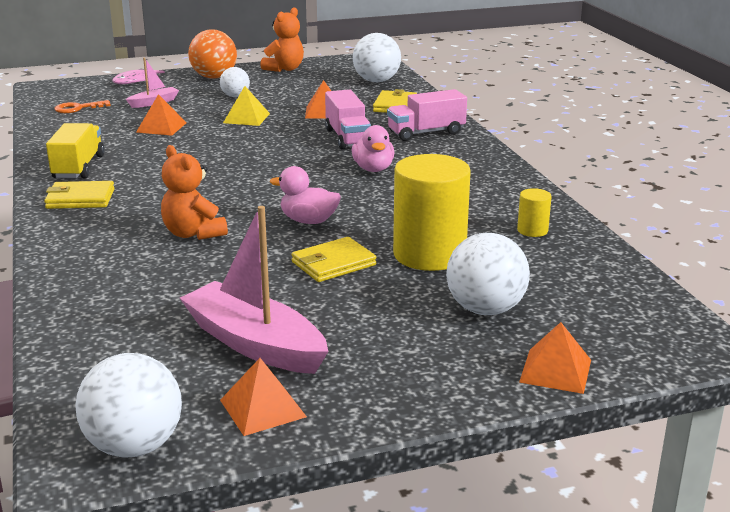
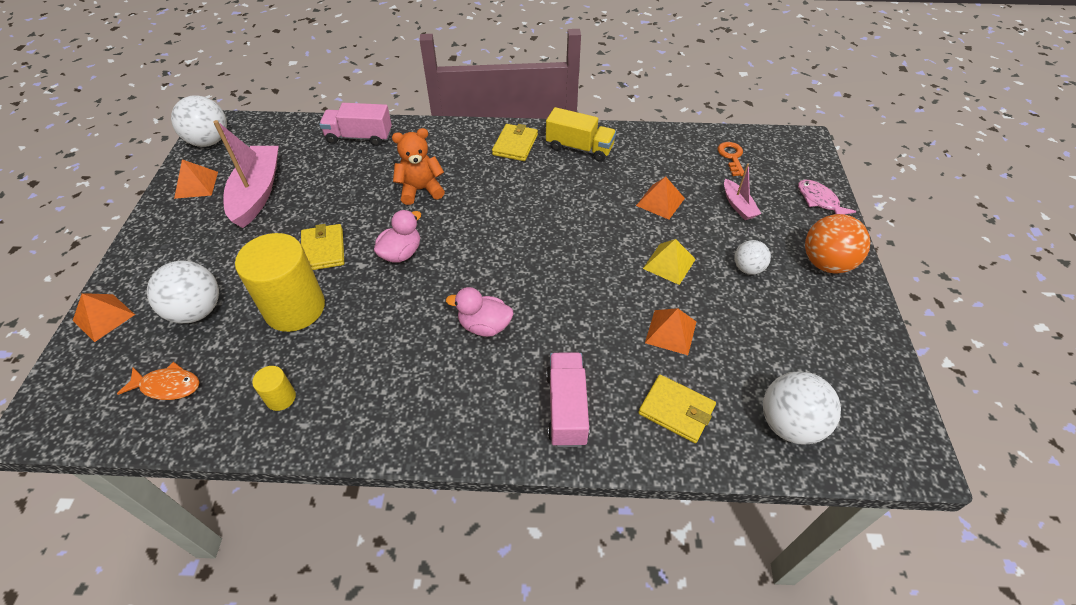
camera: 110 degrees right, 25 degrees up
(254, 344) = (257, 193): pink boat -> pink boat turned 60 degrees counterclockwise
(284, 69) = (858, 336): orange teddy bear -> none
(347, 138) = (579, 330): pink truck -> pink truck (359, 137)
(585, 289) = (167, 386): none -> orange fish

